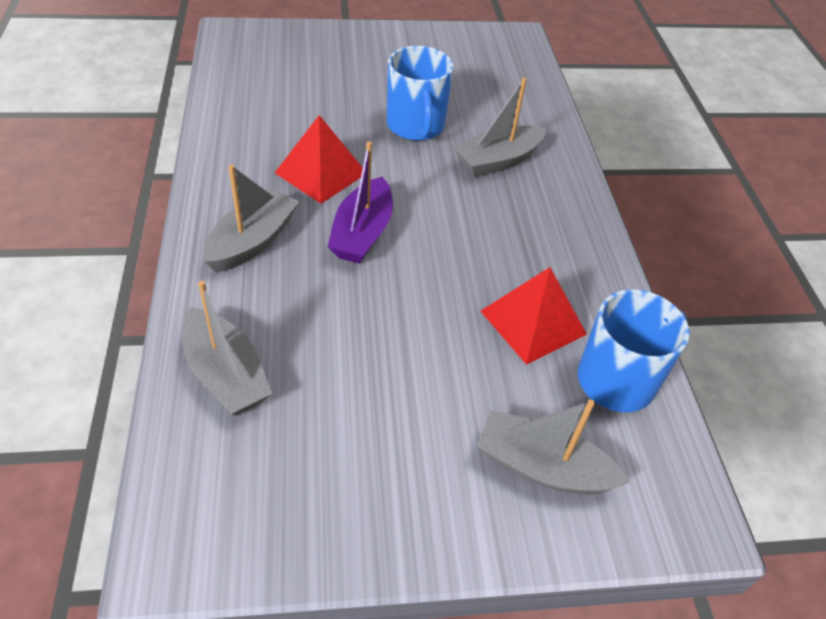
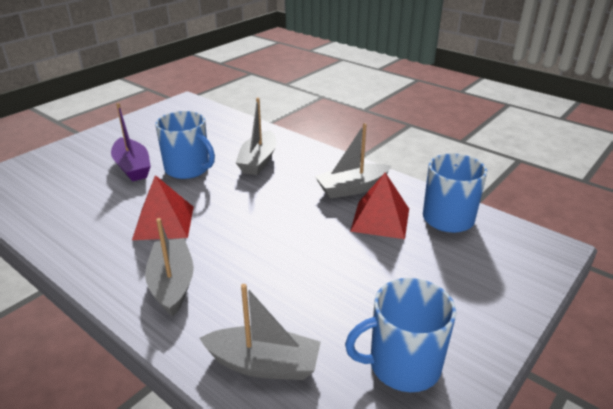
camera: 40 degrees left, 15 degrees down
(332, 481) = (402, 365): none -> blue mug
(362, 233) = (235, 236): purple boat -> purple boat (132, 167)
(542, 467) = (475, 275): grey boat -> grey boat (352, 188)

